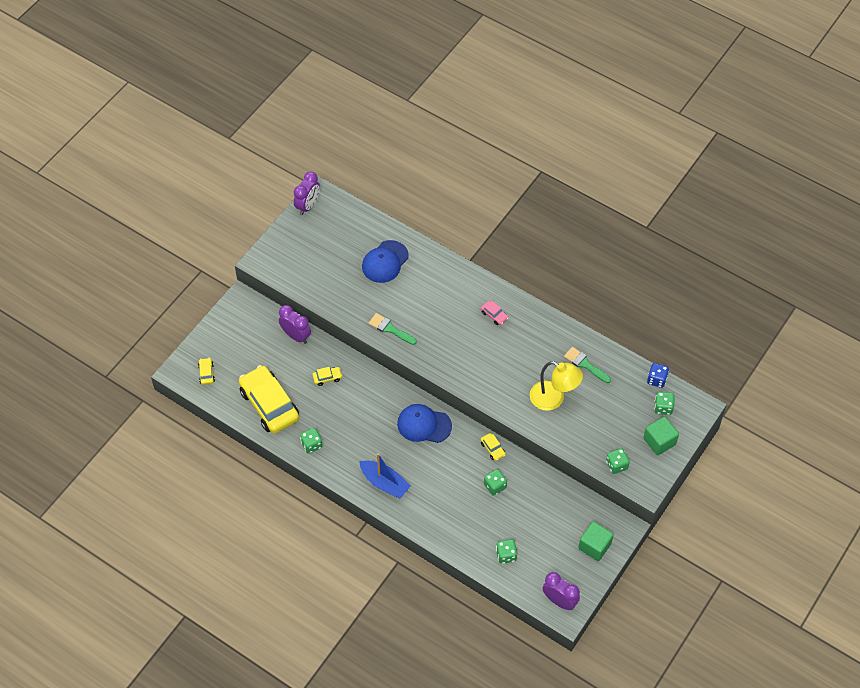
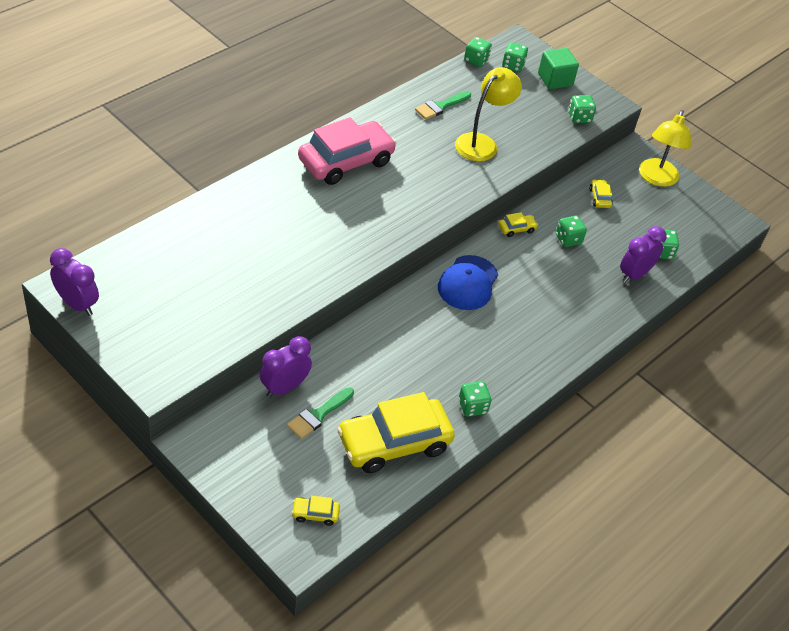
camera: 85 degrees left, 10 degrees down
(327, 378) = (367, 366): yellow car -> yellow car (599, 198)
(384, 483) = (546, 341): blue boat -> none
(385, 262) = (219, 243): blue cap -> none
(390, 329) = (333, 262): green brush -> green brush (318, 415)
(494, 315) = (346, 161): pink car -> pink car, size x2.49
(559, 601) = (722, 223): purple clock -> purple clock (634, 274)
(594, 546) = (656, 178): green cube -> yellow lamp
(656, 380) = (476, 60): blue dice -> green dice

